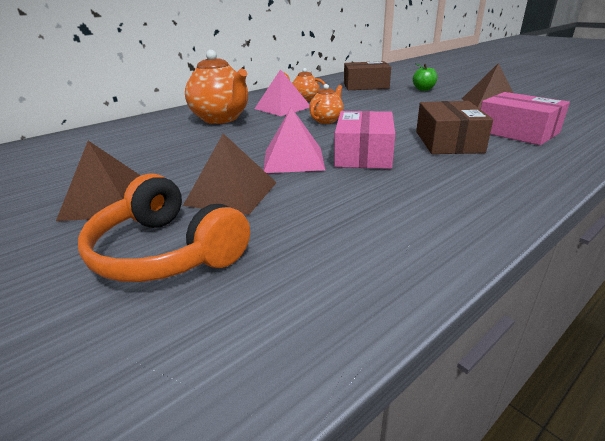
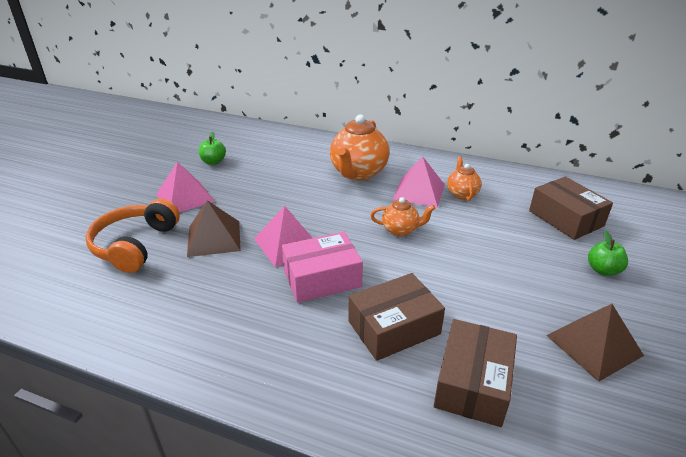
camera: 60 degrees right, 5 degrees up
(60, 173) = (213, 162): none -> green apple
(108, 201) = (185, 197): brown pyramid -> pink pyramid
(517, 132) = (473, 383): pink box -> brown box

